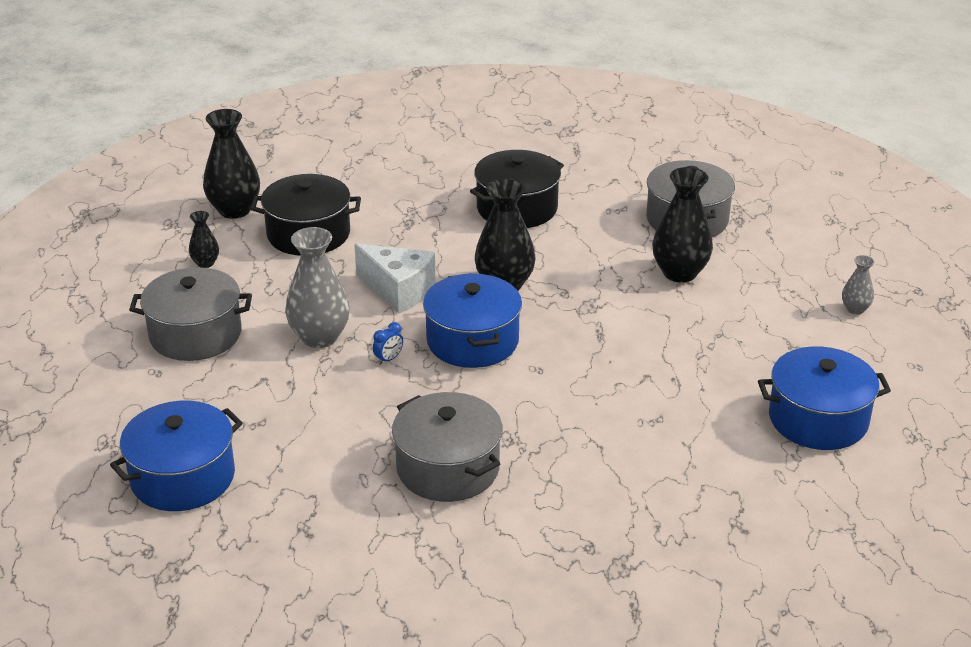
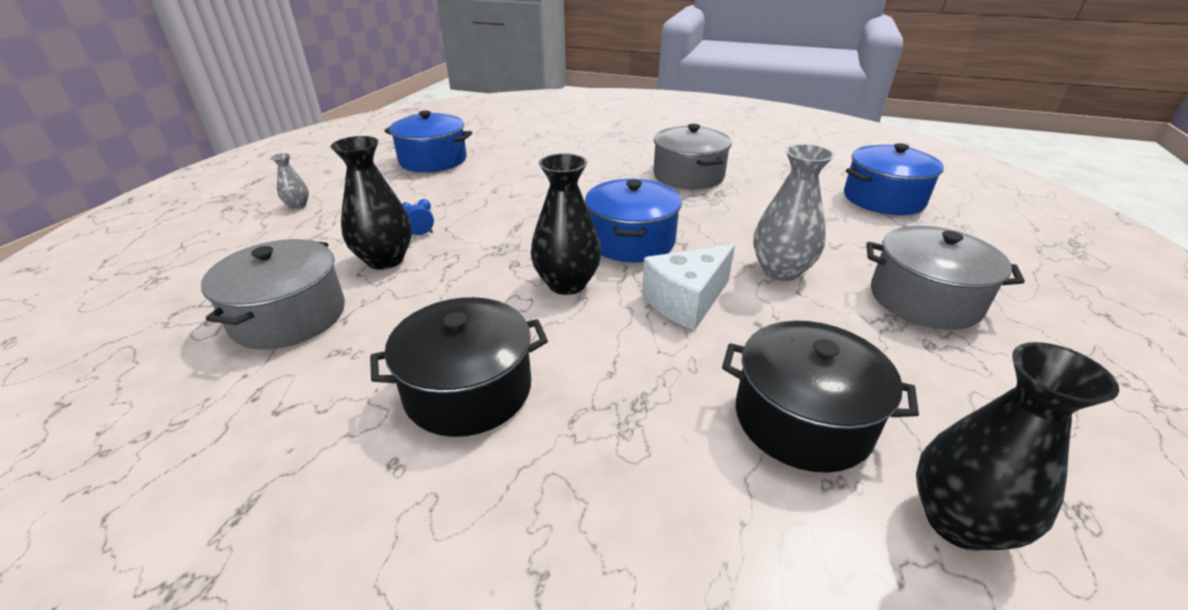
camera: 160 degrees left, 0 degrees up
(205, 263) = (960, 400): black vase -> none
(388, 359) = (714, 241): blue clock -> blue clock (421, 234)
(399, 290) = (686, 301): white cheese -> white cheese turned 90 degrees counterclockwise

